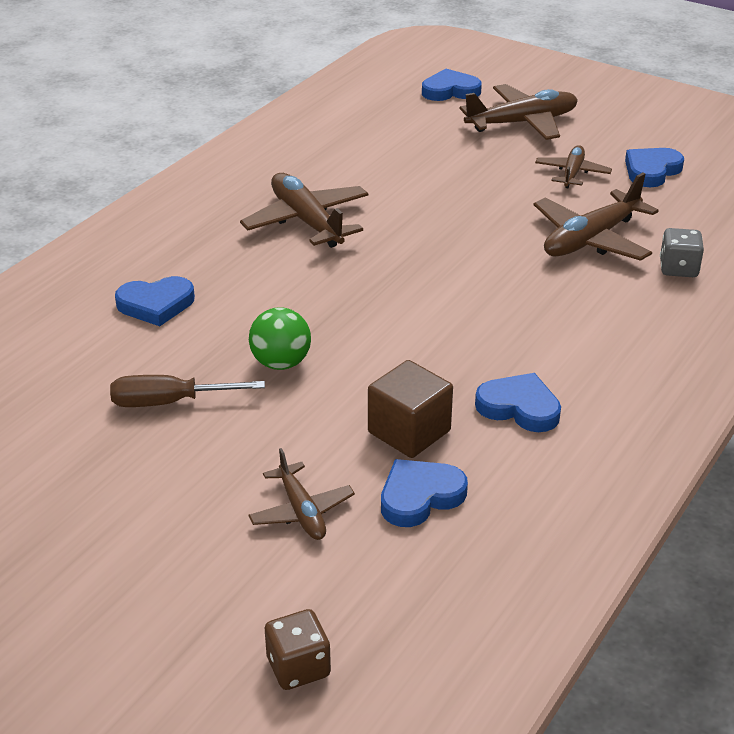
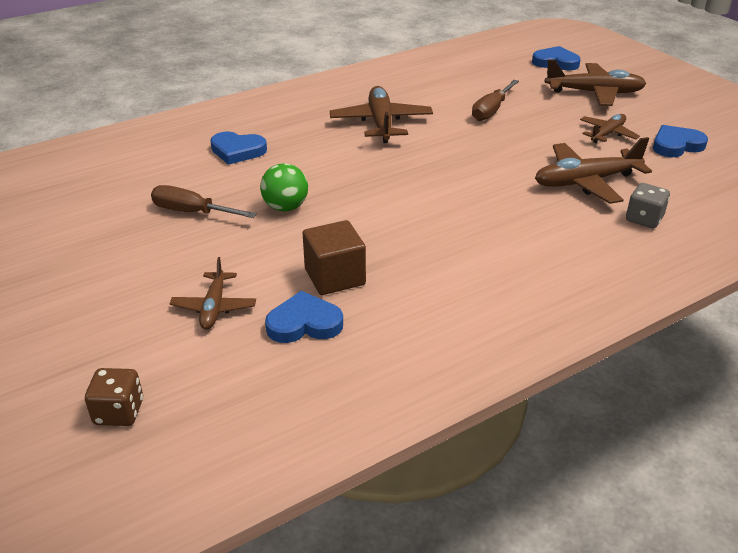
camera: 25 degrees right, 0 degrees up
(424, 173) = (491, 110): none -> brown screwdriver
(519, 407) = (431, 284): blue heart -> none

